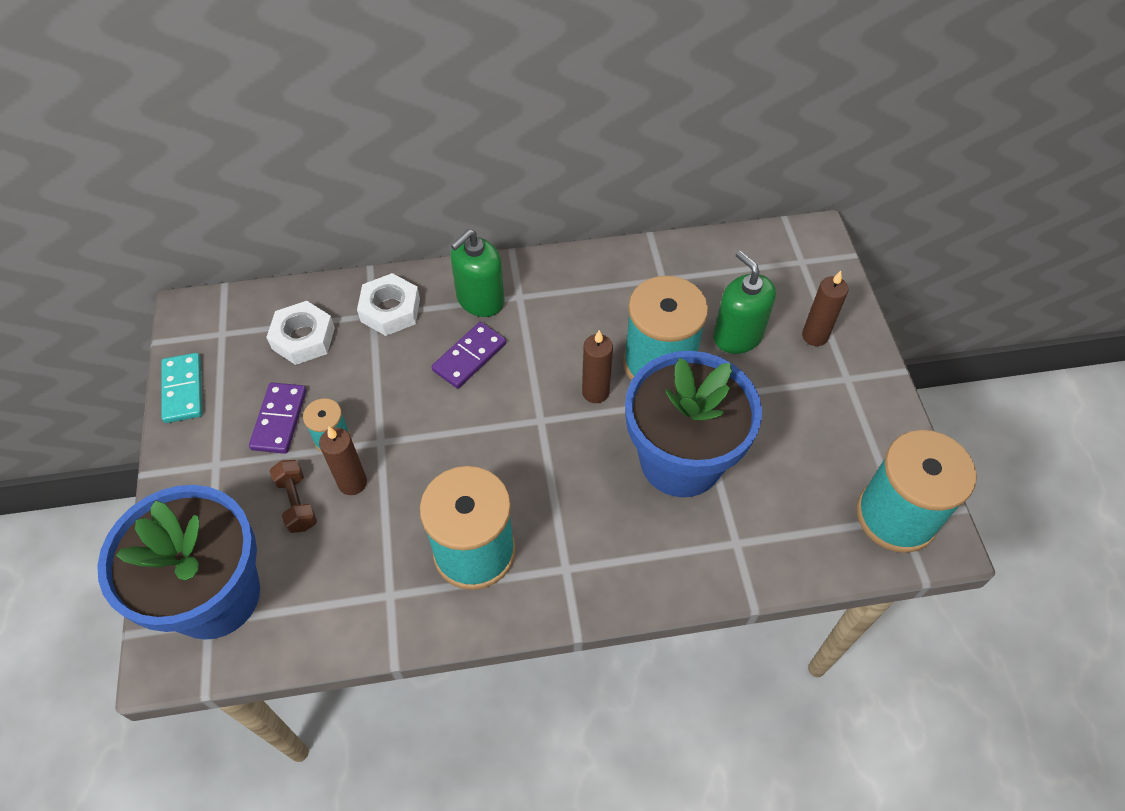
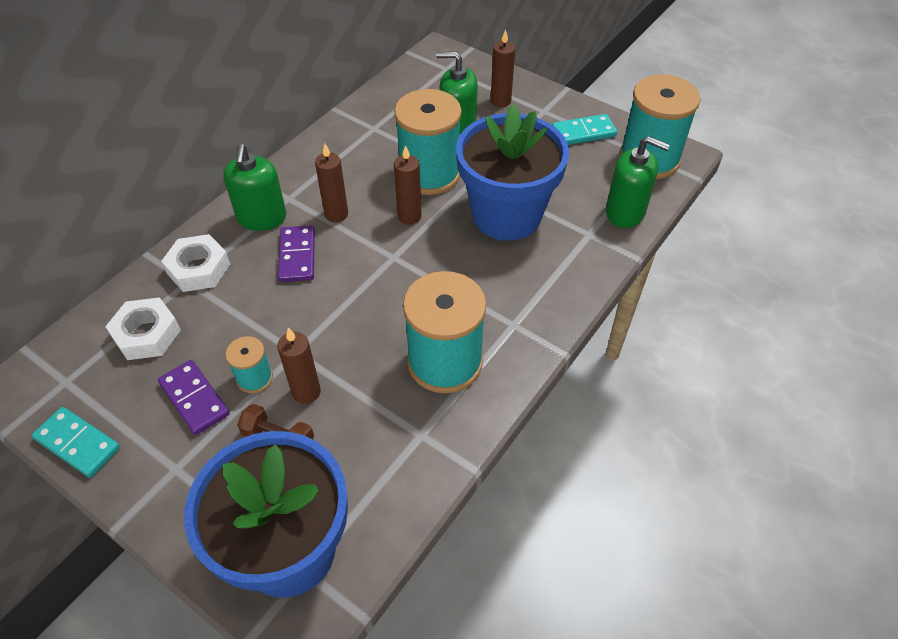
camera: 45 degrees left, 5 degrees down
(539, 342) = (336, 214): none -> brown candle
(799, 551) = (625, 212): none -> green soap dispenser
(860, 433) = (583, 133): none -> turquoise domino

